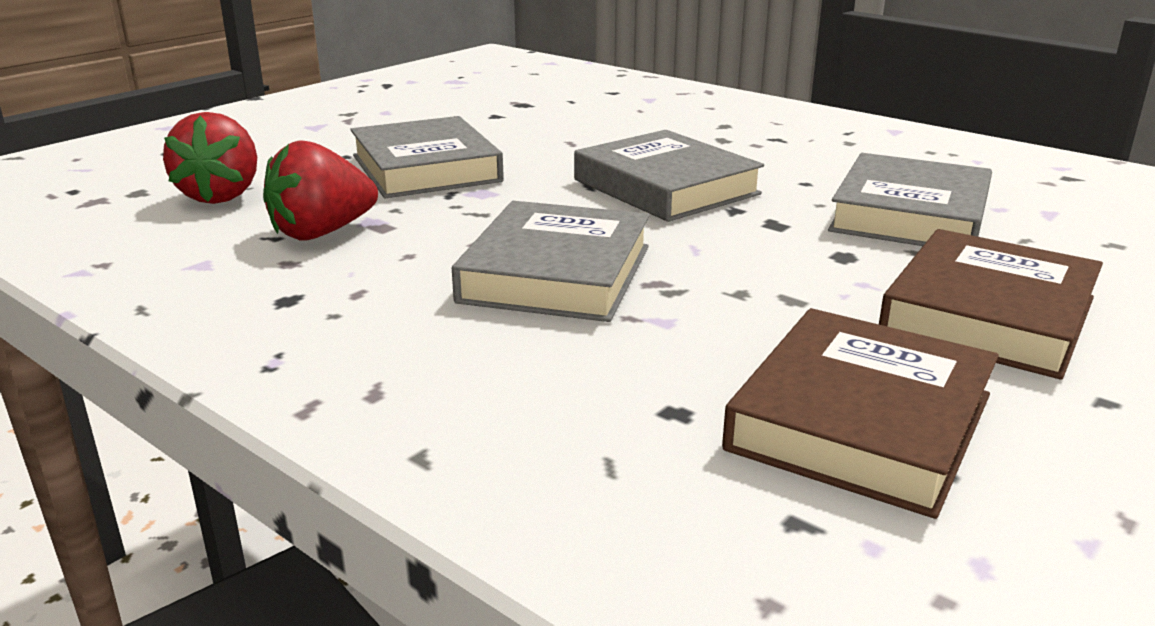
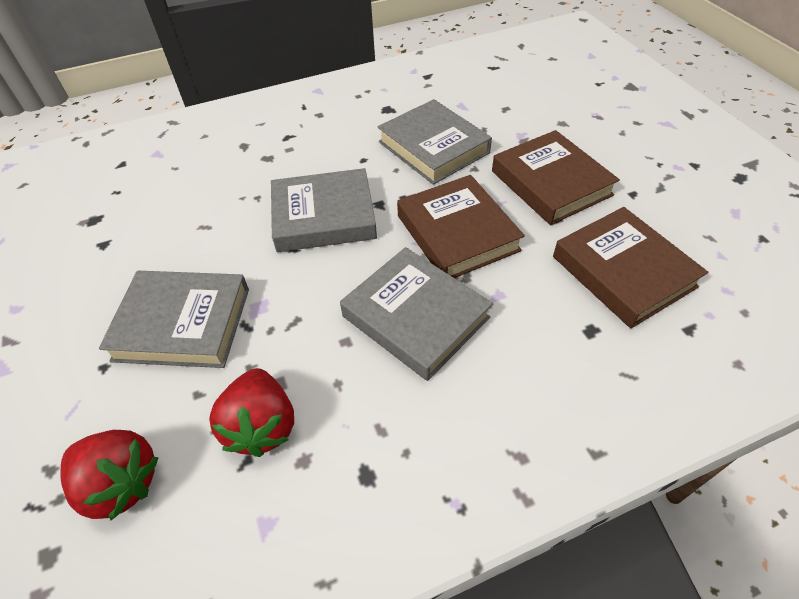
camera: 60 degrees left, 25 degrees up
(751, 267) = (457, 233): none -> brown book

